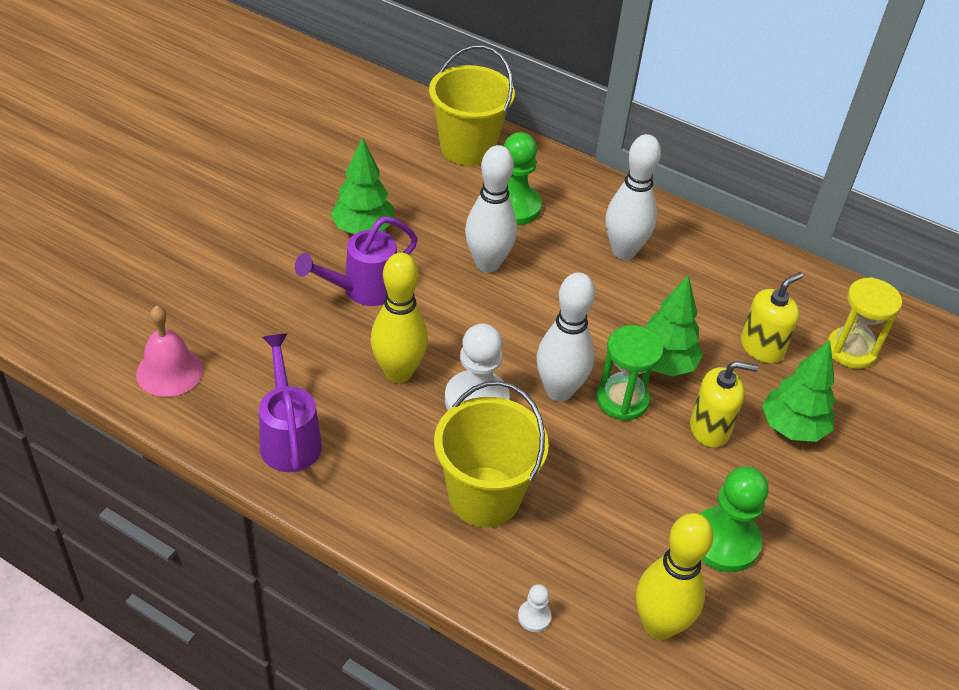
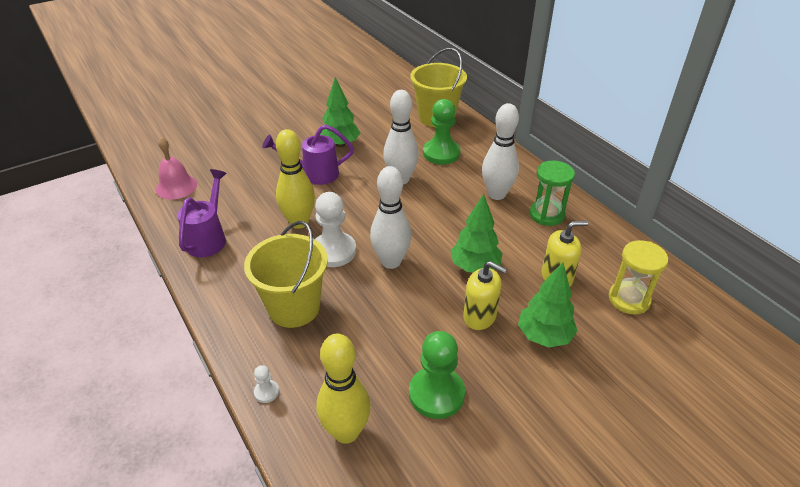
camera: 30 degrees right, 5 degrees down
(622, 400) = (429, 279): green hourglass -> green hourglass (546, 214)

